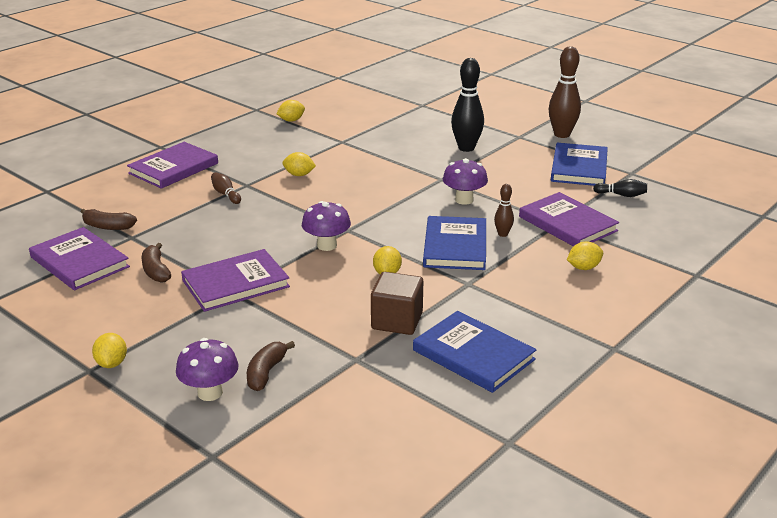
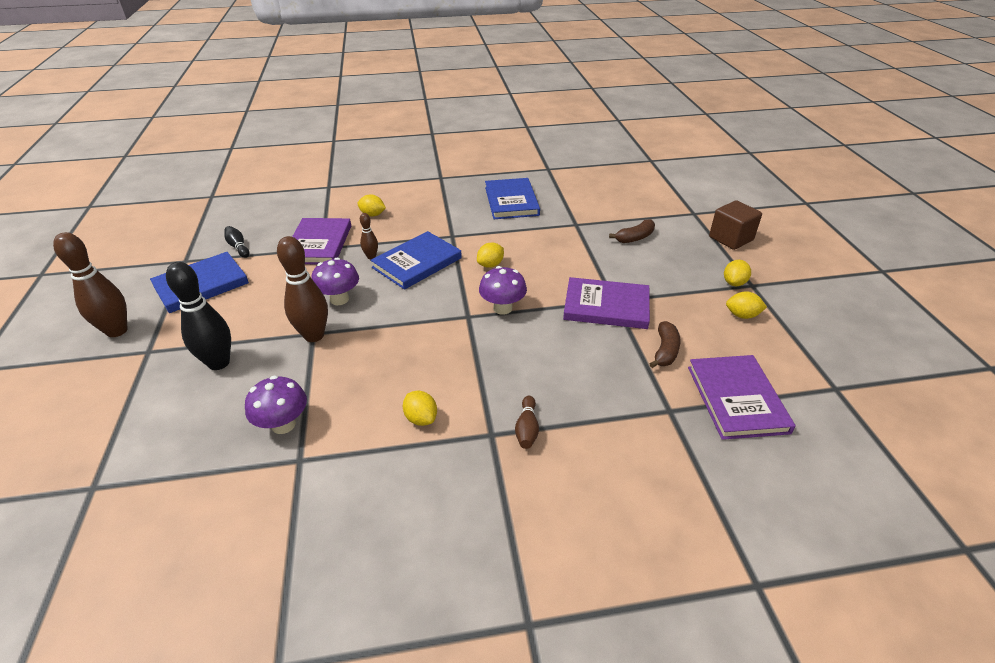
camera: 140 degrees left, 10 degrees up
(108, 226) = (690, 443): brown banana -> none
(173, 168) = (549, 532): purple book -> none
(210, 393) = (676, 240): purple mushroom -> purple mushroom (283, 424)
(291, 120) = (280, 571): yellow lemon -> yellow lemon (742, 315)
(397, 321) = (527, 233): brown cube -> brown cube (731, 238)
(437, 178) = (314, 335): none -> brown bowling pin

